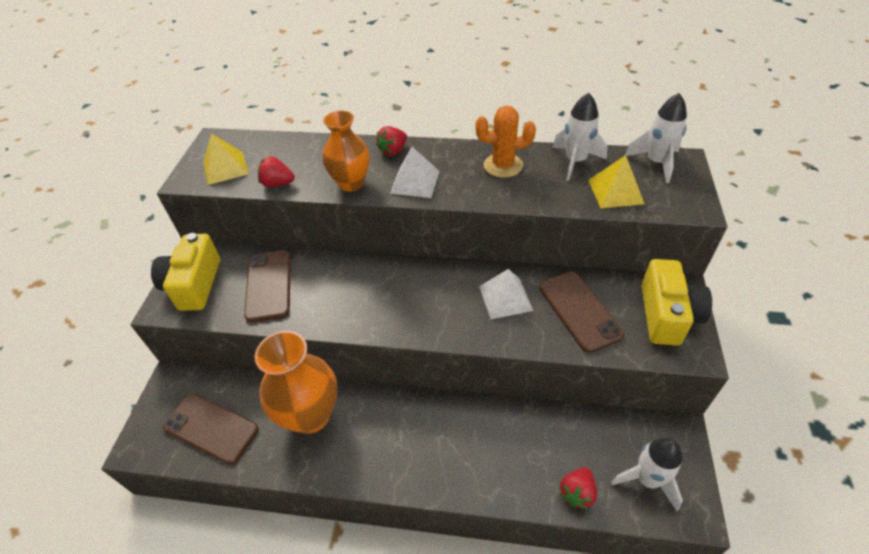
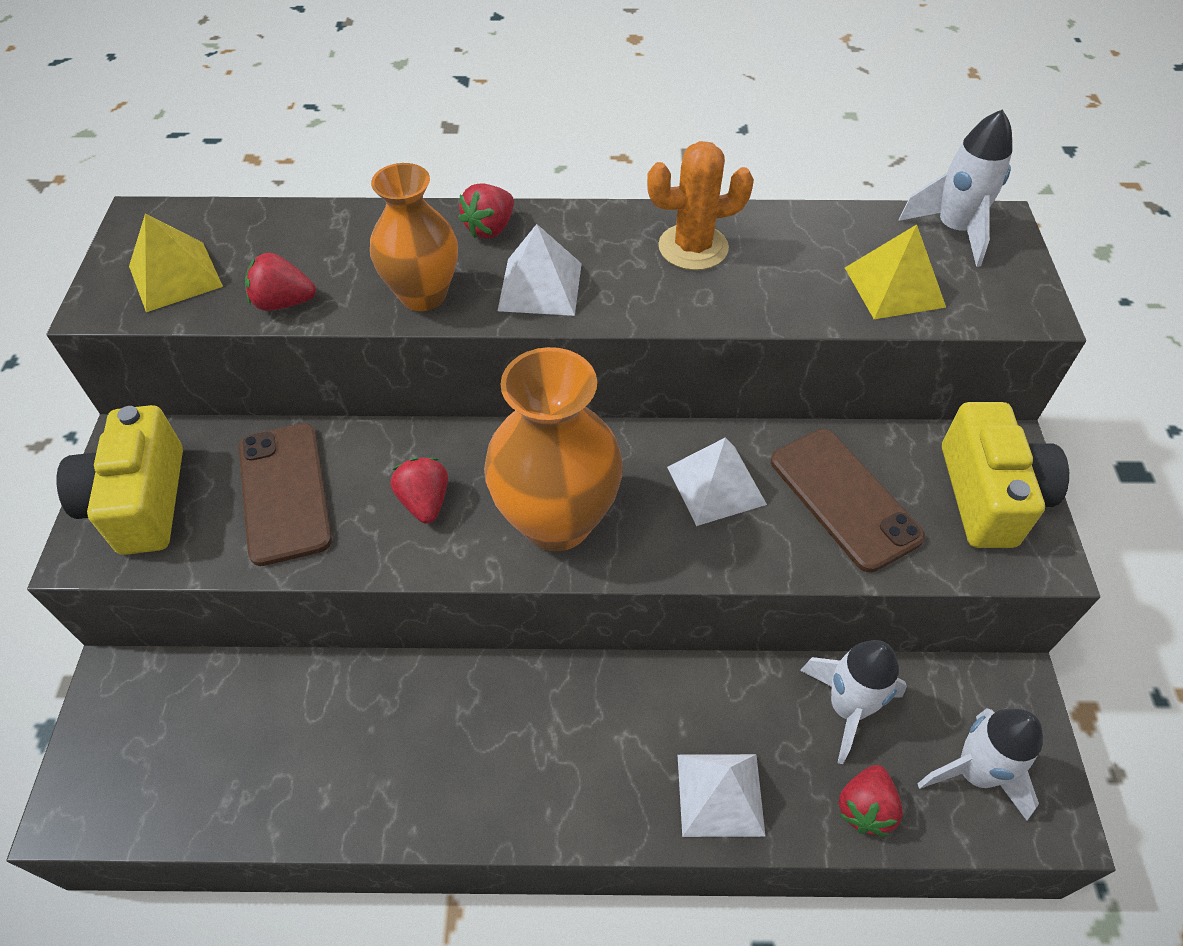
camera: 10 degrees left, 5 degrees up
(211, 428) = (206, 762): brown phone -> none
(310, 415) = (387, 720): orange vase -> orange vase (556, 521)
(342, 295) = (425, 502): none -> red strawberry
(491, 475) = (720, 794): none -> white pyramid
(575, 161) = (817, 234): white rocket -> white rocket (847, 708)

